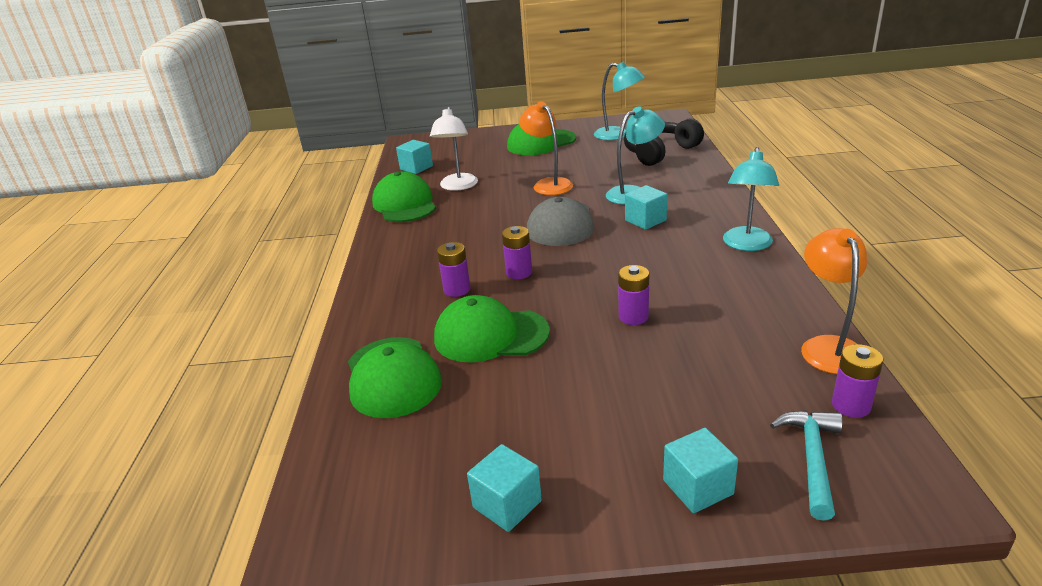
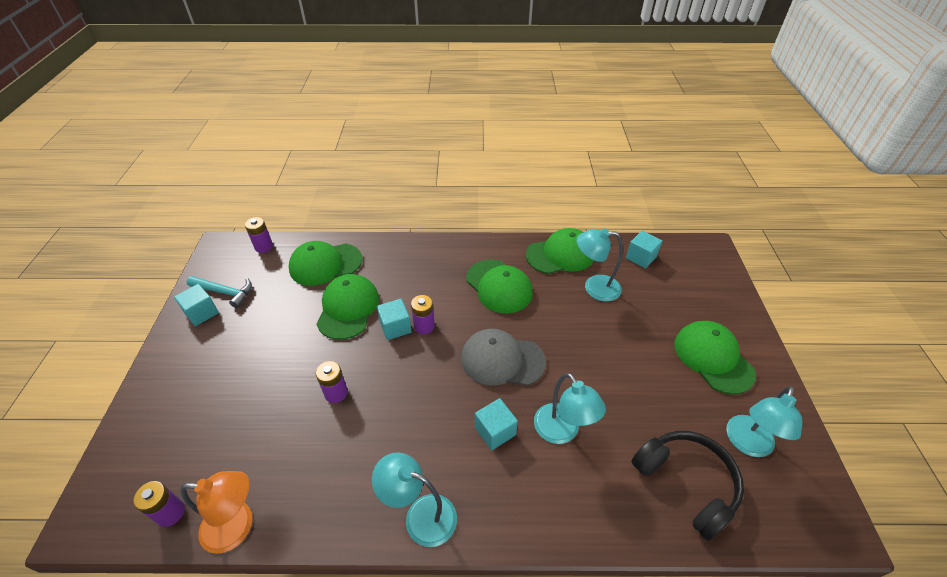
camera: 90 degrees right, 15 degrees up
(453, 234) = (499, 286): none -> green cap
(457, 289) = (411, 290): purple battery -> purple battery (264, 247)
(458, 186) = (594, 287): white lamp -> turquoise lamp
(548, 184) = (593, 357): orange lamp -> none
(698, 487) = (161, 397): turquoise cube -> turquoise cube (395, 327)
(812, 459) = (143, 466): turquoise hammer -> turquoise hammer (225, 292)

